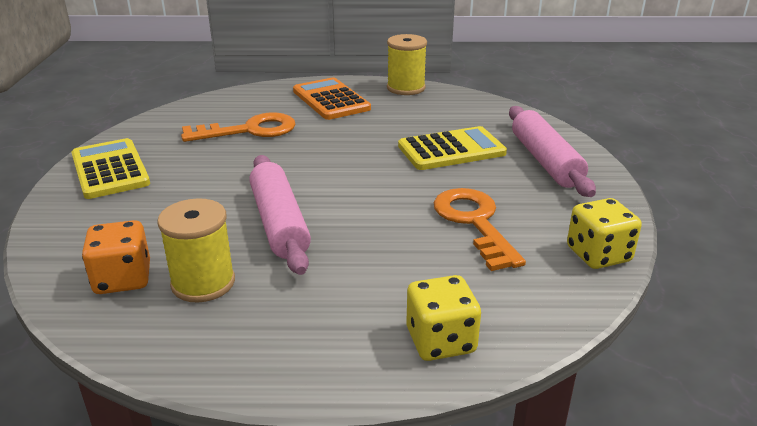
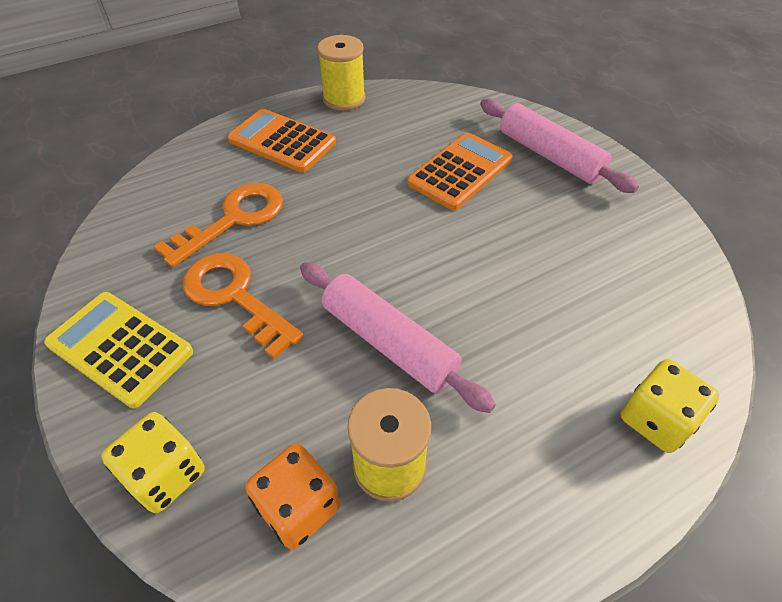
camera: 30 degrees left, 20 degrees up
(451, 150) = (460, 171): yellow calculator -> orange calculator
(474, 223) = (559, 259): orange key -> orange key (235, 297)
(598, 255) = (680, 254): yellow dice -> yellow dice (166, 475)

